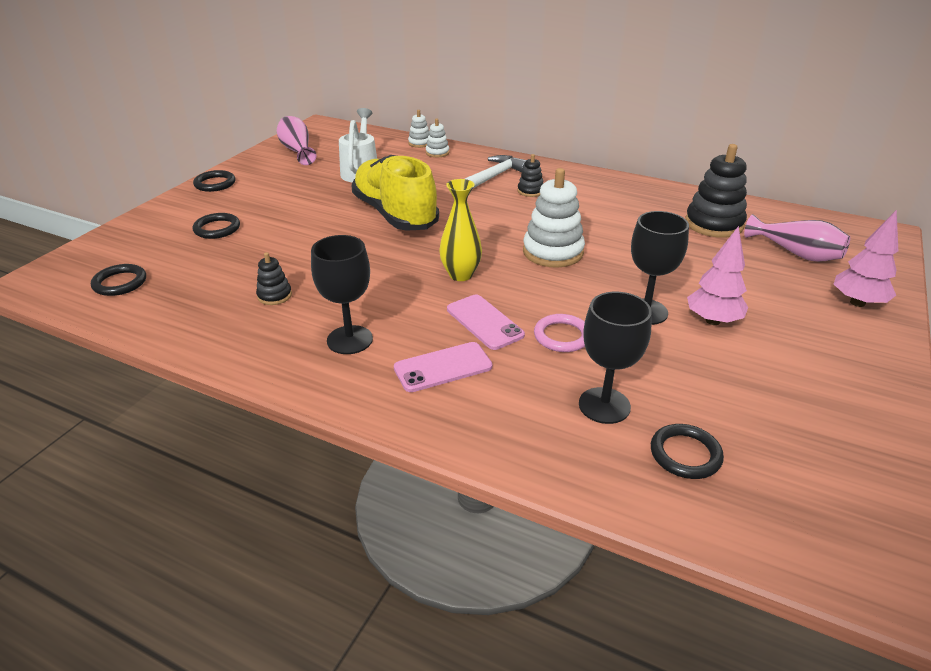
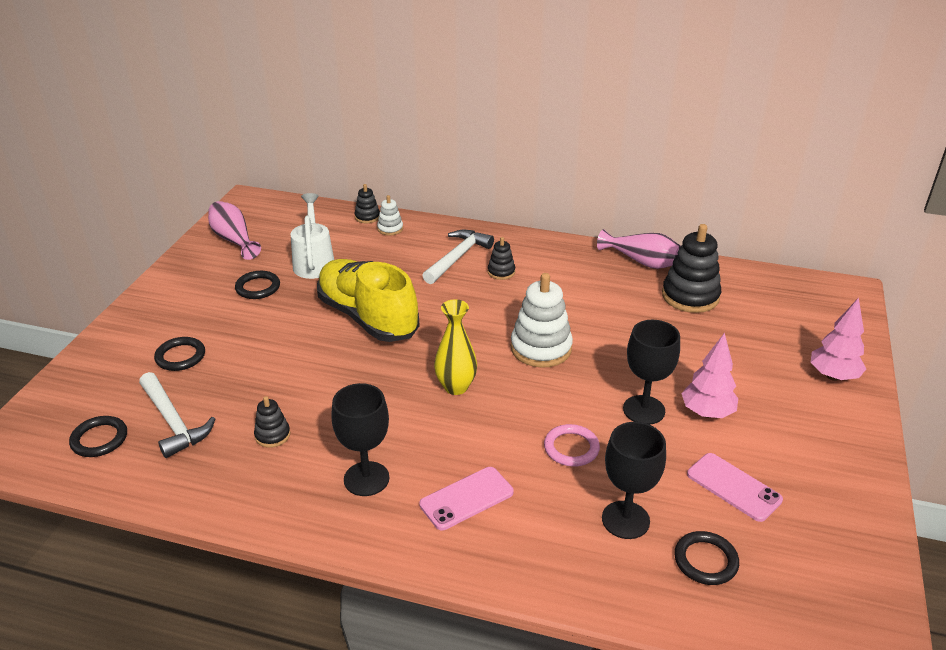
camera: 10 degrees left, 0 degrees up
(189, 276) = (173, 422): none -> white hammer
(215, 184) = (156, 295): black ring -> black ring (258, 287)
(419, 143) = (367, 217): white stacking toy -> black stacking toy
(484, 322) = (493, 441): pink phone -> pink phone (733, 487)
(796, 253) = (772, 324): pink vase -> pink vase (642, 262)

